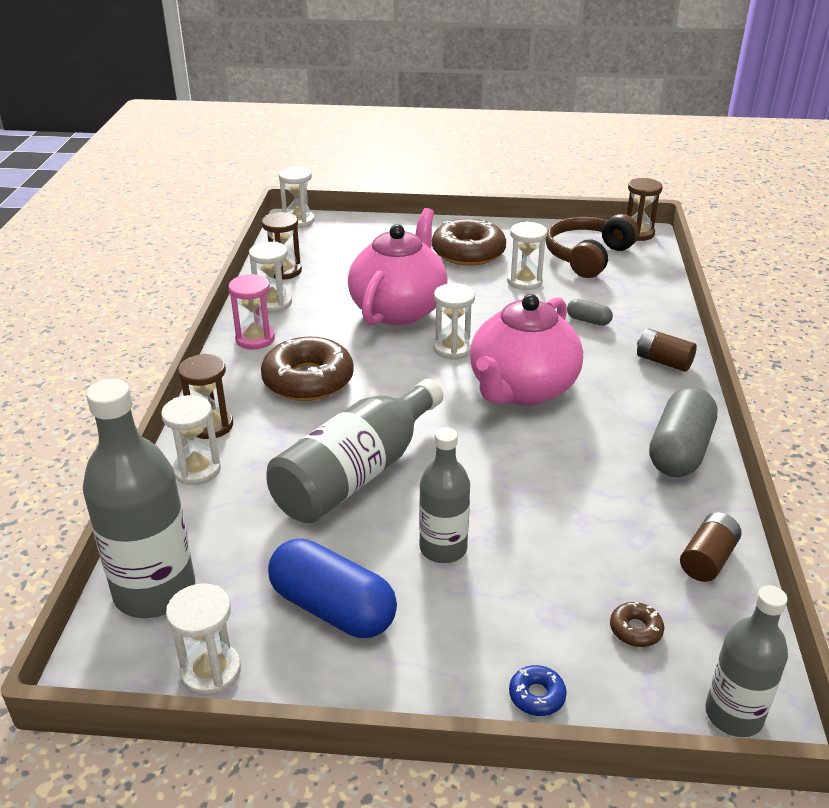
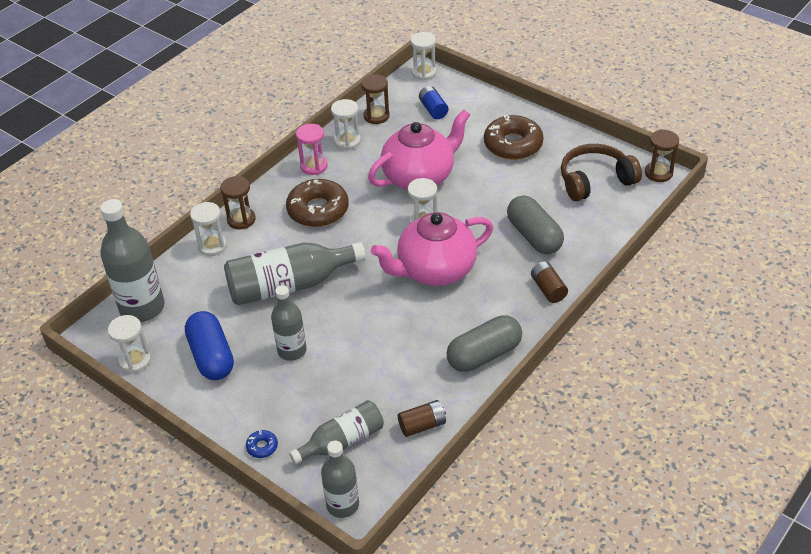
camera: 35 degrees right, 10 degrees up
(345, 248) = (433, 109): none -> blue battery
(524, 282) = (525, 186): white hourglass -> none
(588, 321) = (534, 236): grey capsule -> grey capsule, size x2.10
(635, 630) = (342, 441): brown donut -> grey bottle

